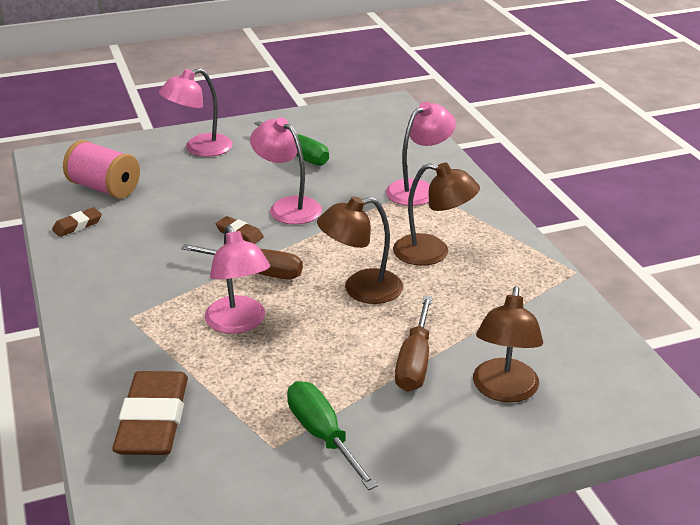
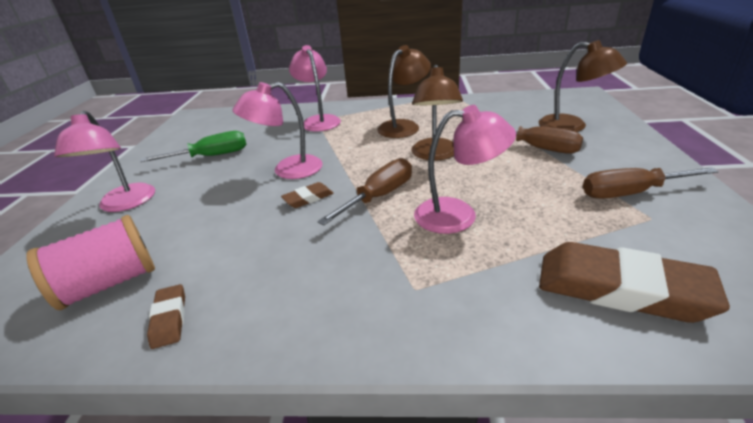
camera: 65 degrees left, 0 degrees up
(322, 435) = (630, 193): green screwdriver -> brown screwdriver

